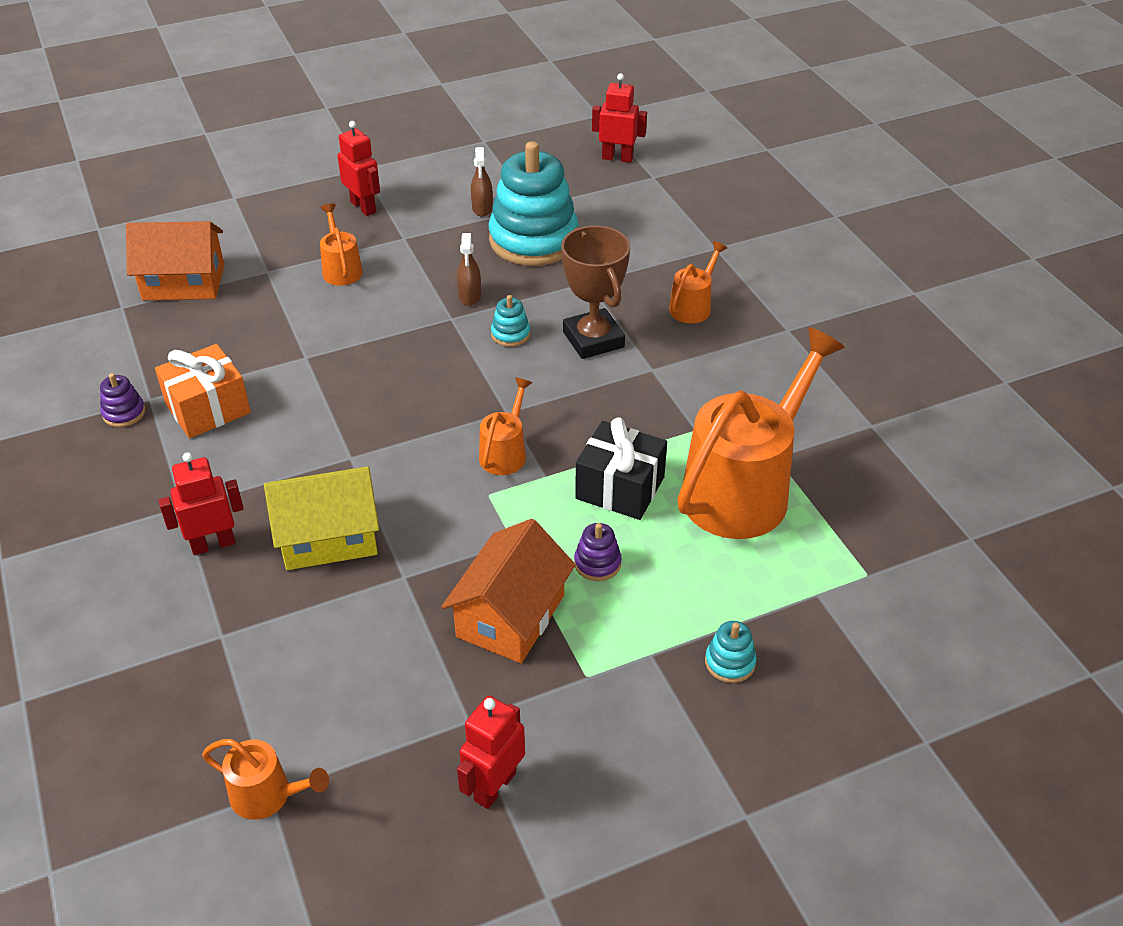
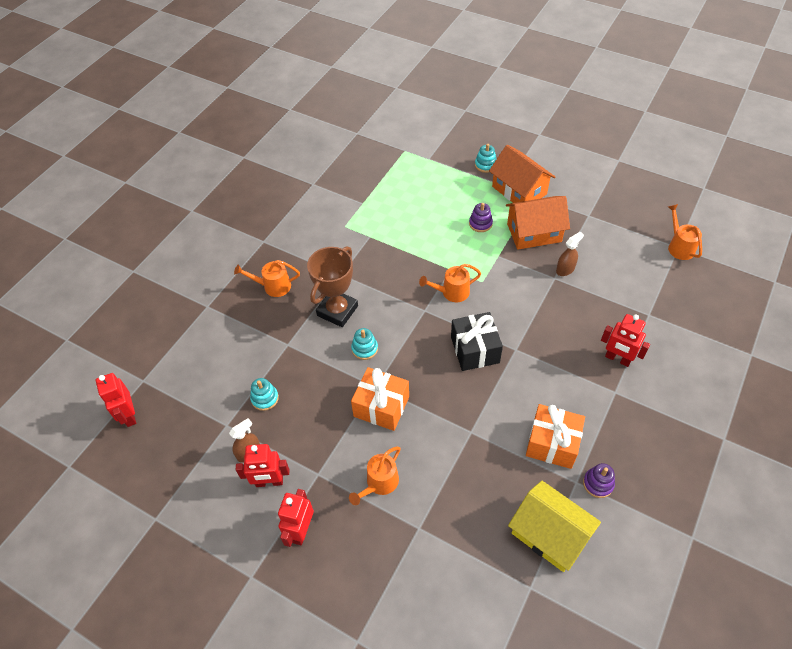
camera: 125 degrees left, 10 degrees up
(184, 282) = (474, 572): orange house -> orange house (519, 190)
(328, 537) = (566, 319): yellow house -> yellow house (549, 534)
(420, 310) = (381, 406): none -> orange gift
(470, 296) = (347, 392): brown spray bottle -> brown spray bottle (565, 269)
(494, 786) = (602, 193): red robot -> red robot (269, 482)
(533, 240) = (265, 398): turquoise stacking toy -> turquoise stacking toy, size x0.40
(620, 488) = (432, 240): black gift -> black gift (475, 350)
(745, 488) = (392, 203): orange watering can -> none

